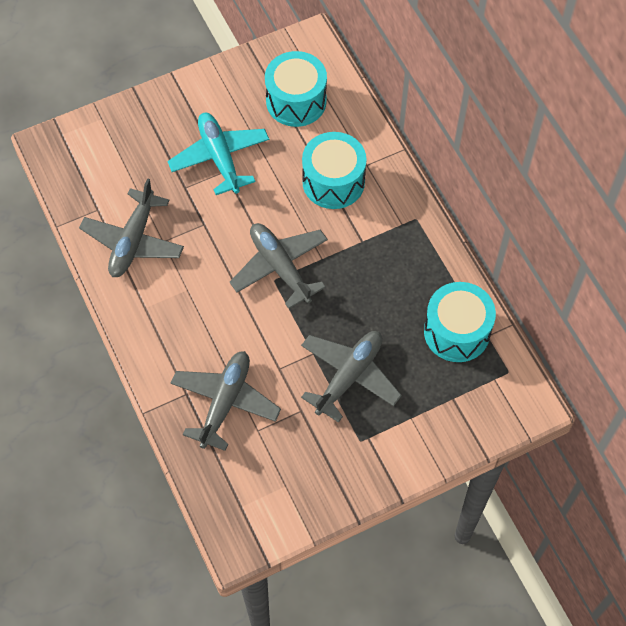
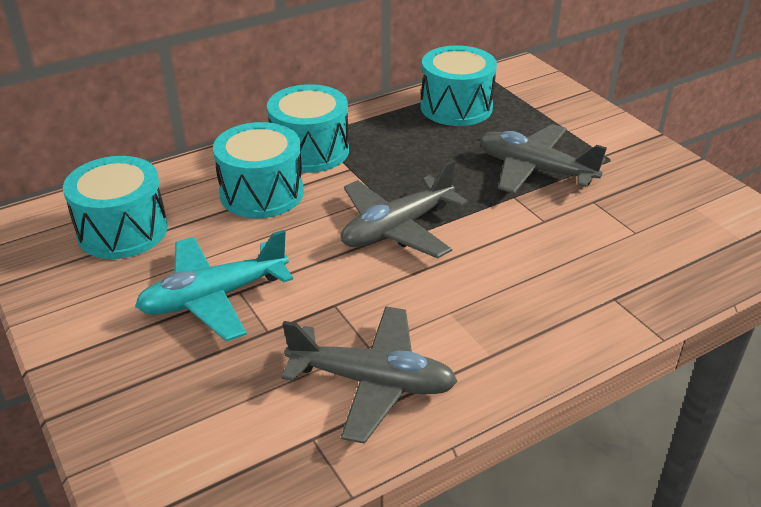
camera: 95 degrees left, 25 degrees down
(225, 402) = (610, 261): grey plane -> none
(390, 214) = (310, 151): none -> turquoise drum

